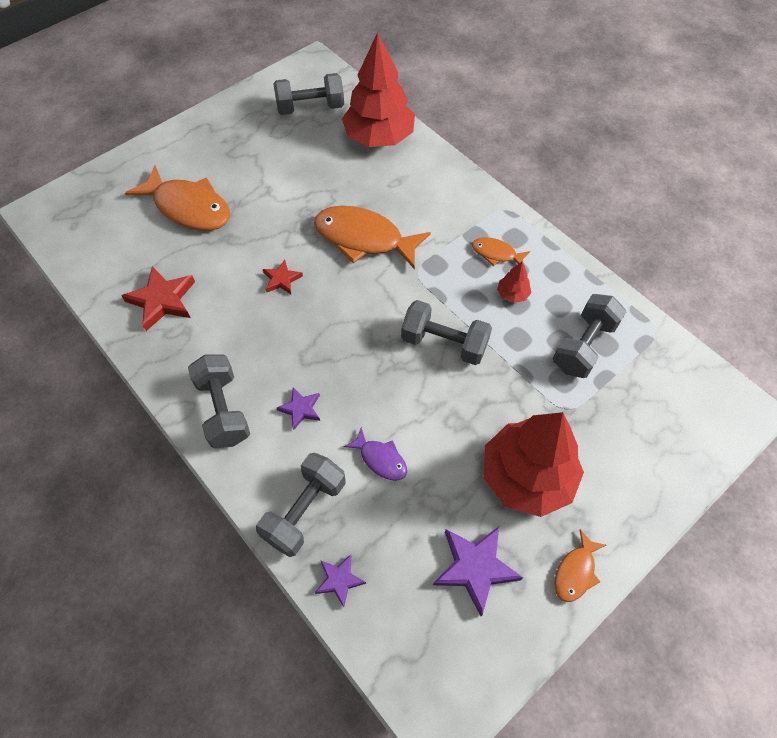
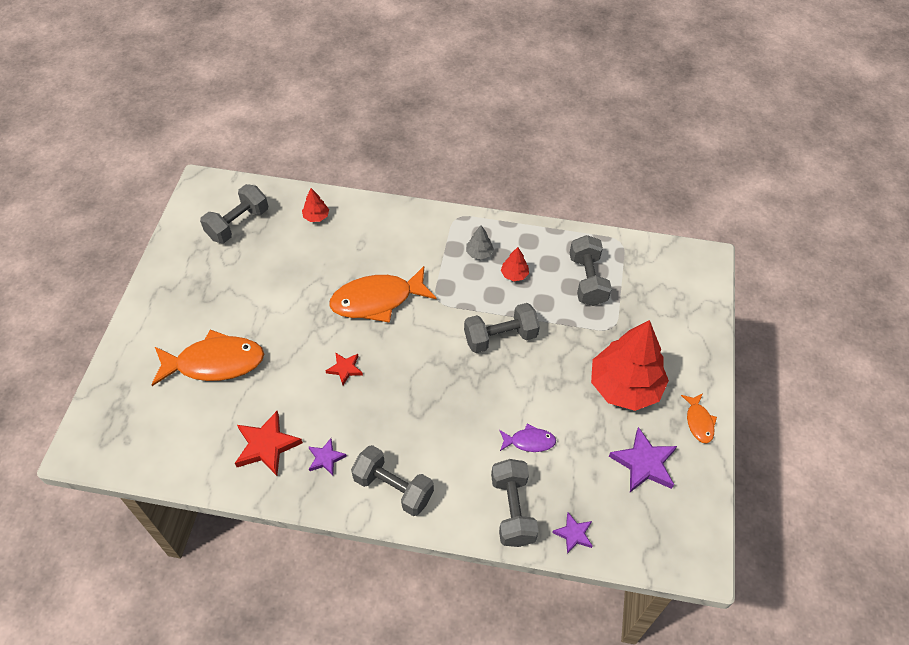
camera: 40 degrees left, 5 degrees down
(300, 409) = (446, 448): purple star -> purple star (326, 458)
(379, 137) = (316, 217): red tree -> red tree, size x0.41
(496, 254) = (479, 253): orange fish -> grey tree

